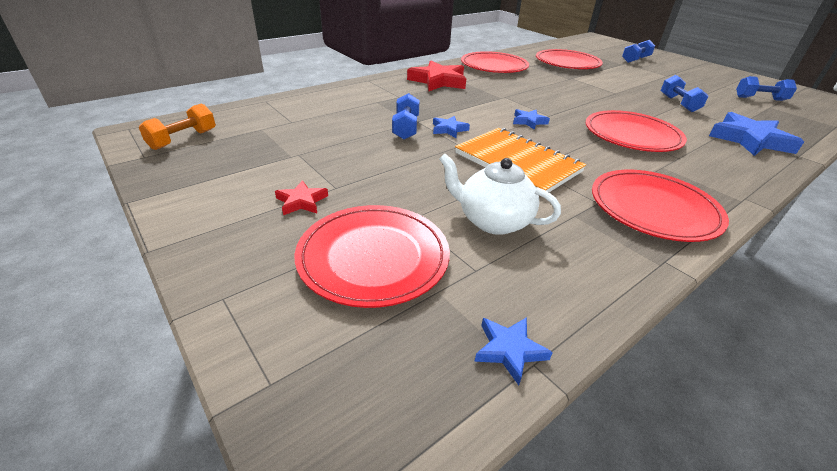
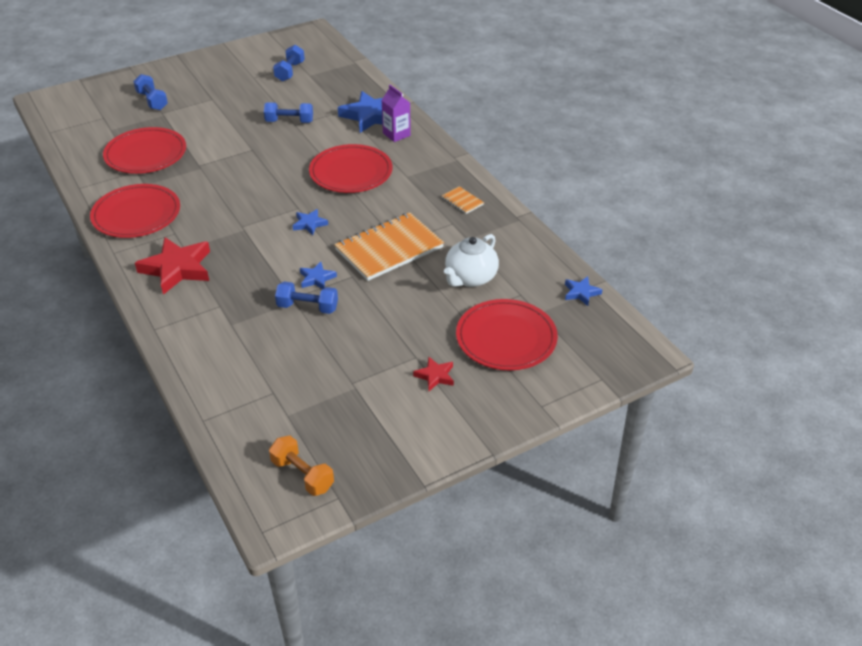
camera: 80 degrees left, 5 degrees up
(653, 208) = (462, 201): red plate -> orange notebook
(737, 156) = (396, 134): none -> purple carton

